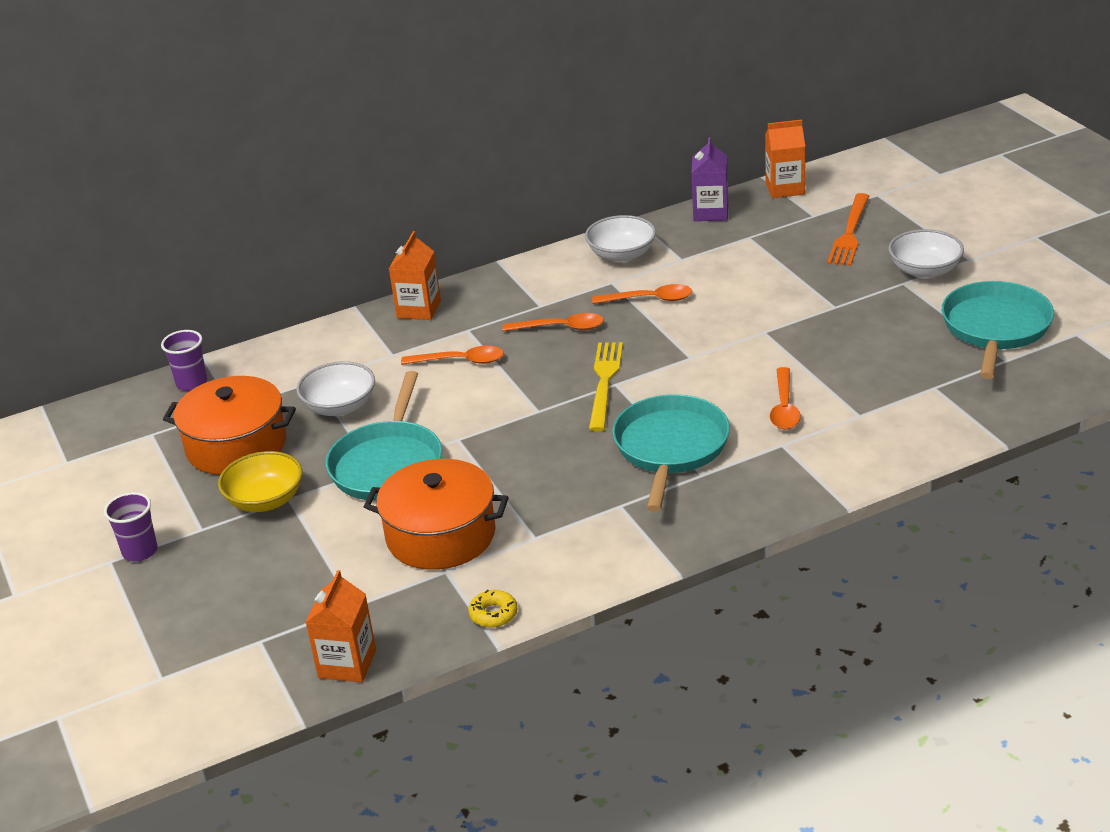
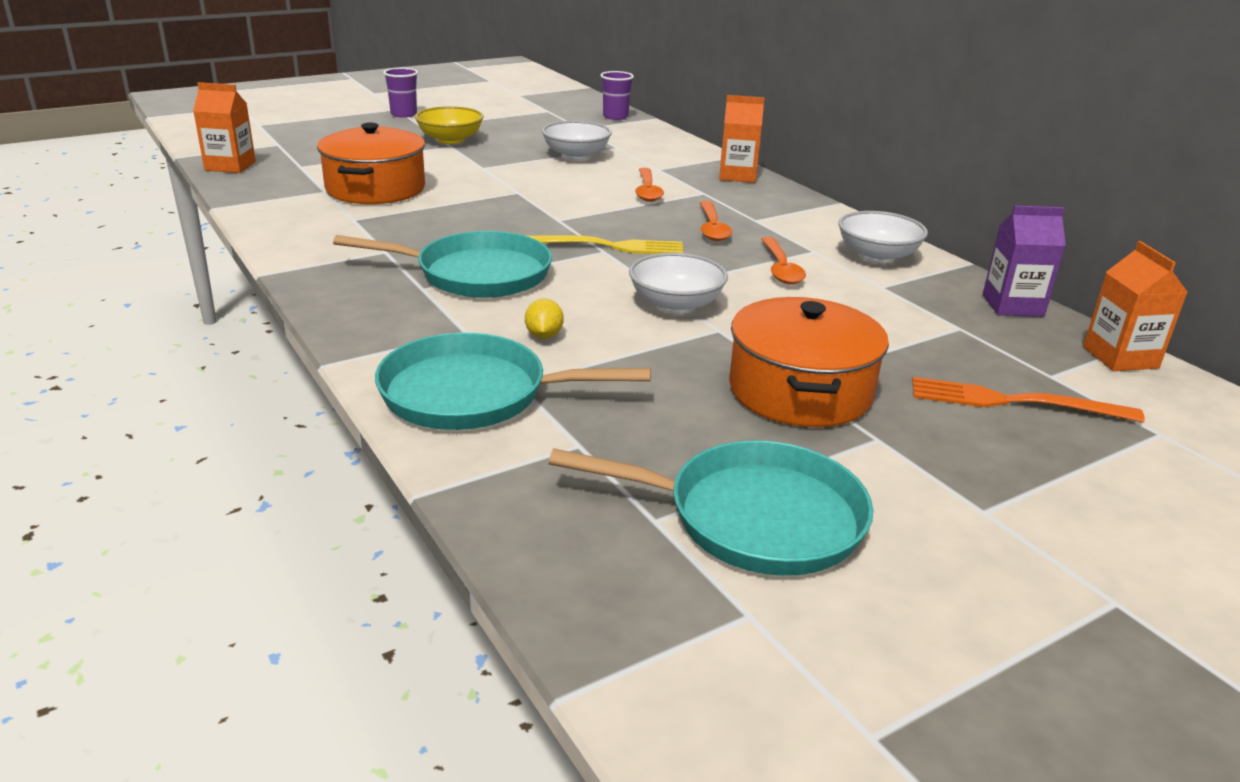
camera: 80 degrees right, 5 degrees down
(236, 445) = (527, 130): orange pot -> orange pot (800, 391)
(388, 464) = (486, 171): turquoise pan -> turquoise pan (473, 394)
(493, 614) = (254, 206): yellow donut -> none
(784, 407) = (544, 336): orange spoon -> yellow lemon
(924, 271) = (924, 461): white bowl -> white bowl (676, 304)

